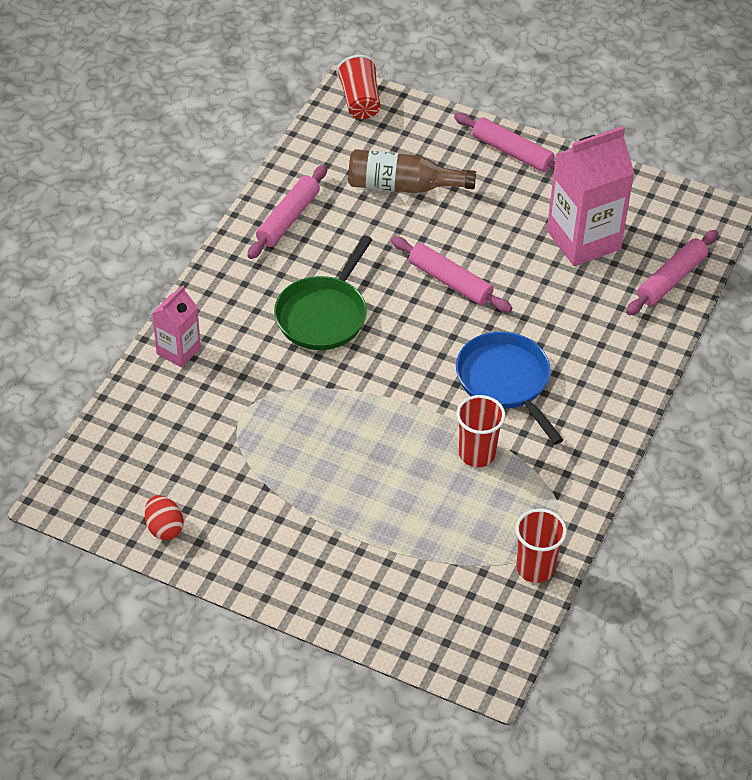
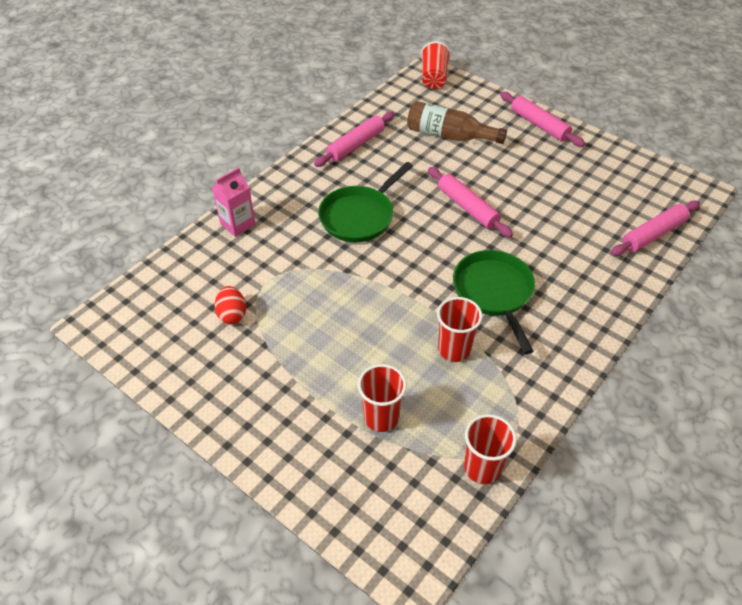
camera: 15 degrees right, 0 degrees up
(164, 528) = (167, 364): red egg -> red egg (232, 314)
(418, 539) = (381, 417): none -> red cup
(505, 382) = (494, 292): blue pan -> green pan
(583, 240) = (583, 193): pink carton -> none

